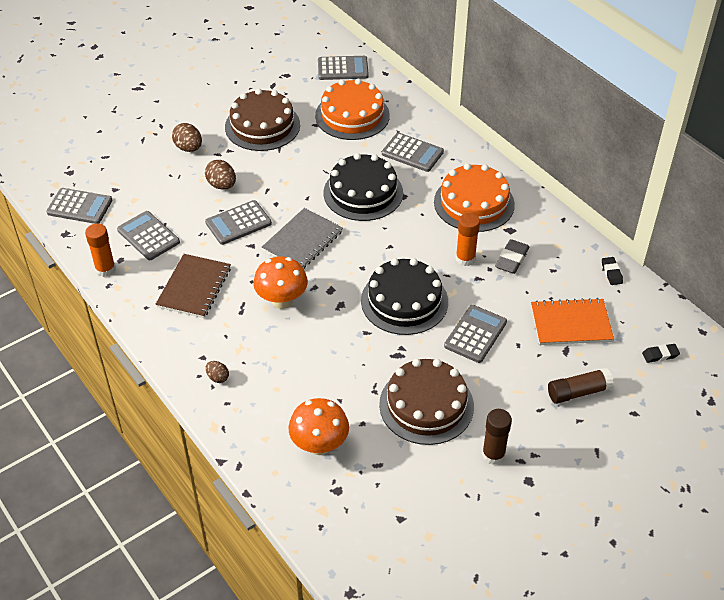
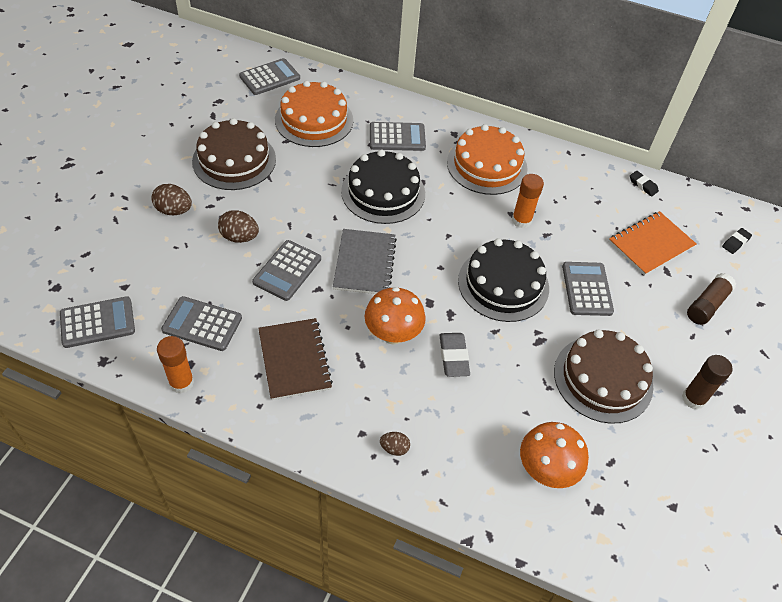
camera: 35 degrees left, 5 degrees up
(511, 259) = (558, 205): grey eraser -> grey eraser (453, 357)

